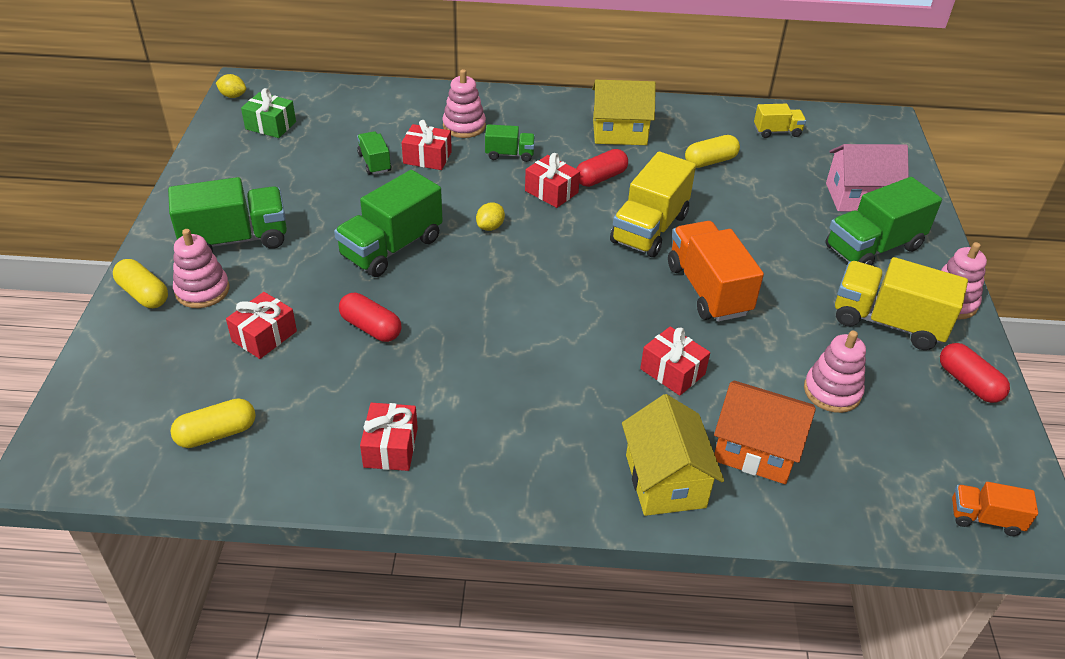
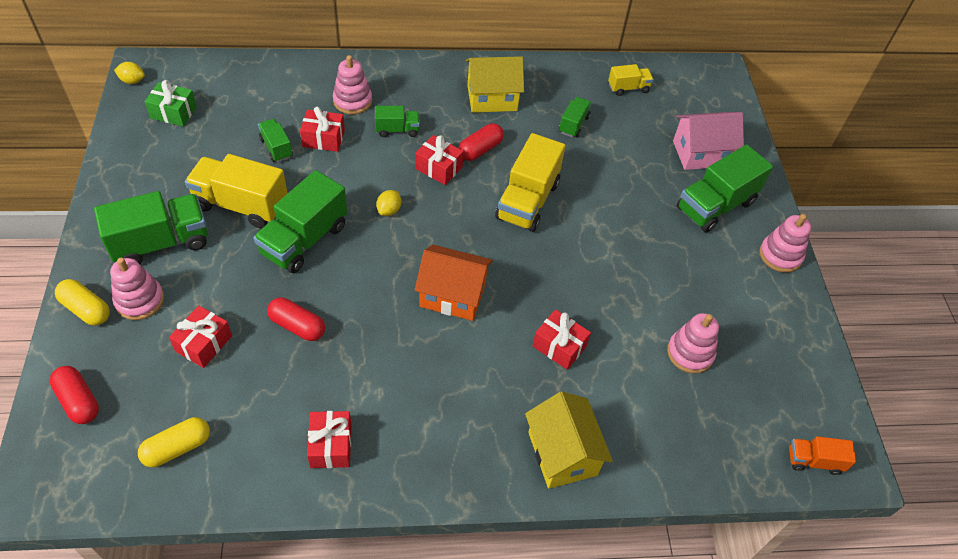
camera: 10 degrees left, 10 degrees up
(708, 290) = (582, 260): orange truck -> none
(710, 161) = (573, 124): yellow capsule -> green truck
(755, 450) = (632, 416): orange house -> orange house (452, 295)
(888, 322) = (731, 280): yellow truck -> yellow truck (241, 205)
(968, 383) = (797, 334): red capsule -> red capsule (79, 401)

